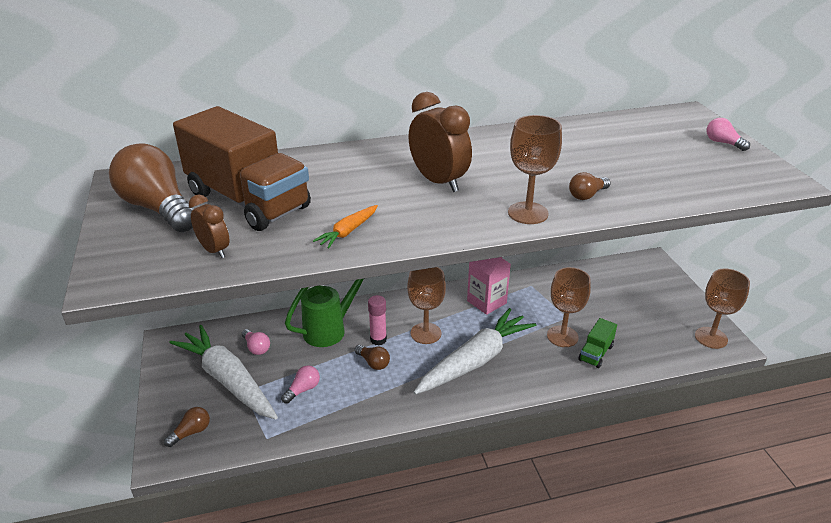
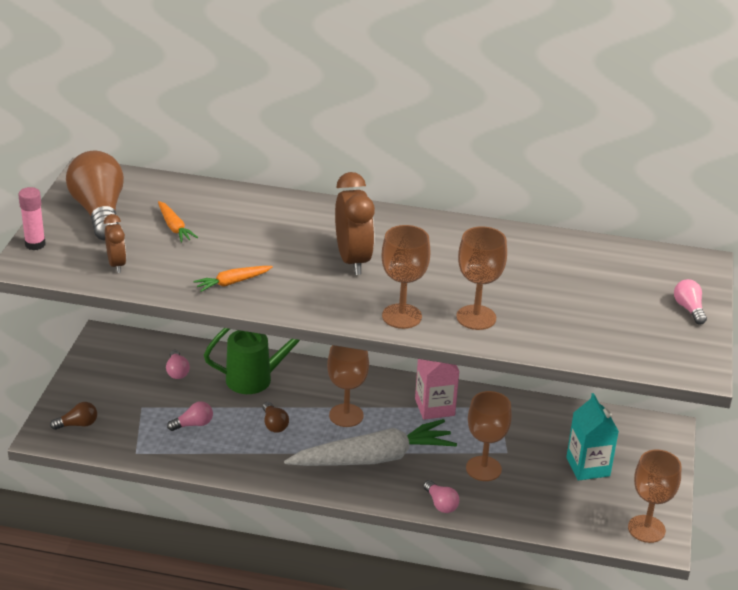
camera: 25 degrees right, 0 degrees up
(228, 380) = (134, 391): white carrot -> none
(248, 201) = (174, 227): brown truck -> orange carrot
(378, 339) = (295, 404): pink glue stick -> pink glue stick (35, 244)
(557, 378) = (441, 504): none -> pink light bulb
(587, 195) = (476, 317): brown light bulb -> brown goblet
(595, 353) = (503, 496): green truck -> none
(630, 306) = (588, 467): none -> turquoise carton

